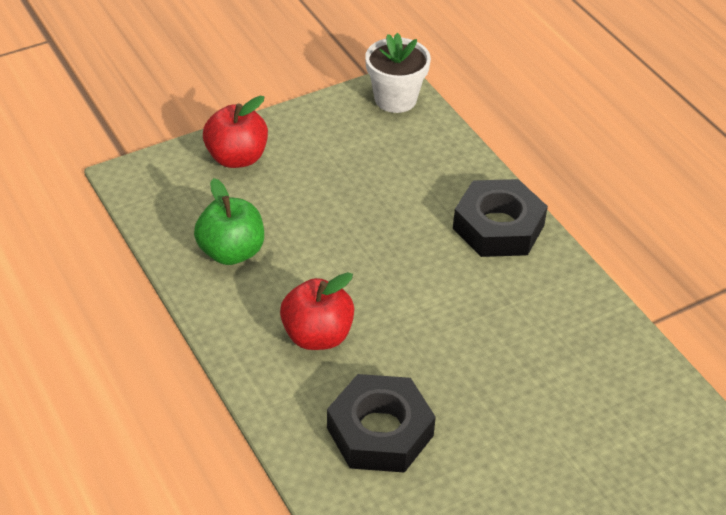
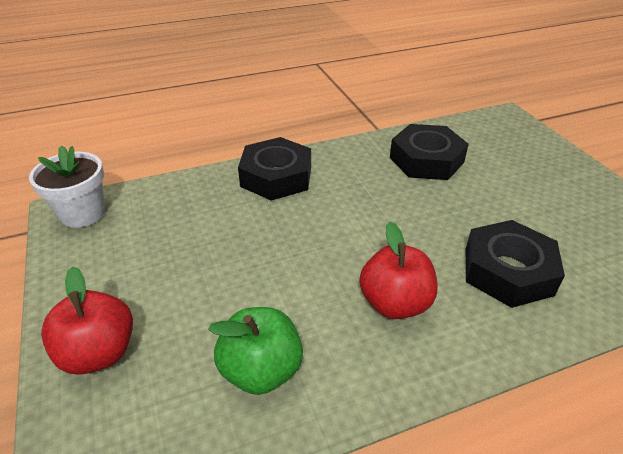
camera: 80 degrees left, 5 degrees down
(582, 368) = (426, 160): none -> black nut

